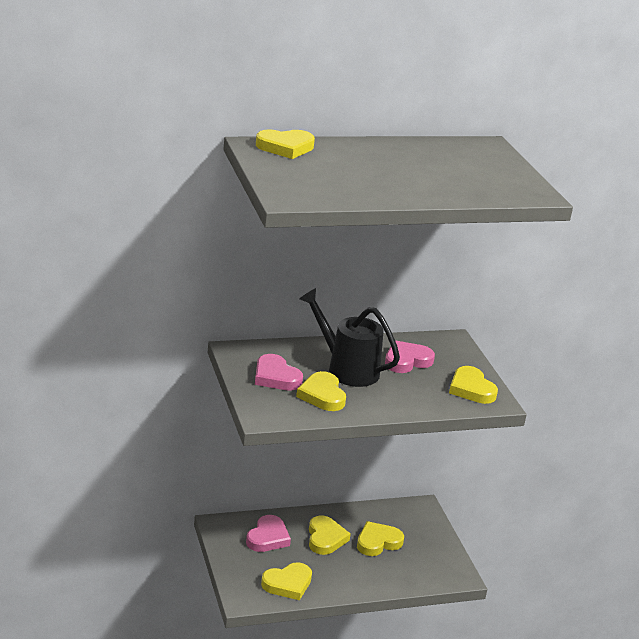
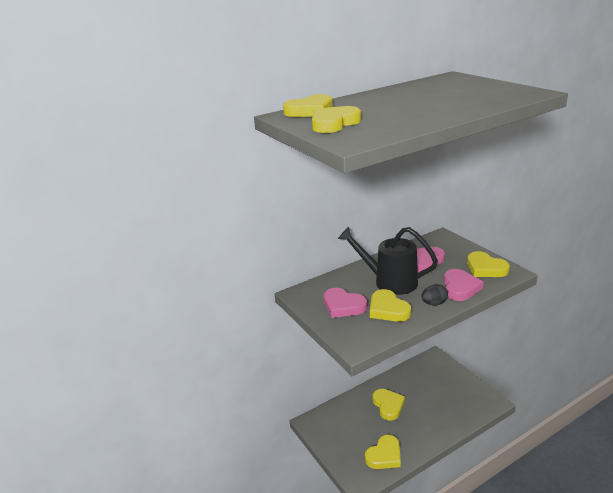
camera: 10 degrees left, 0 degrees up
(268, 537) = (349, 420): pink heart -> pink heart (460, 287)
(378, 405) = (434, 303): none -> black egg
(378, 542) = (424, 395): yellow heart -> yellow heart (333, 123)

